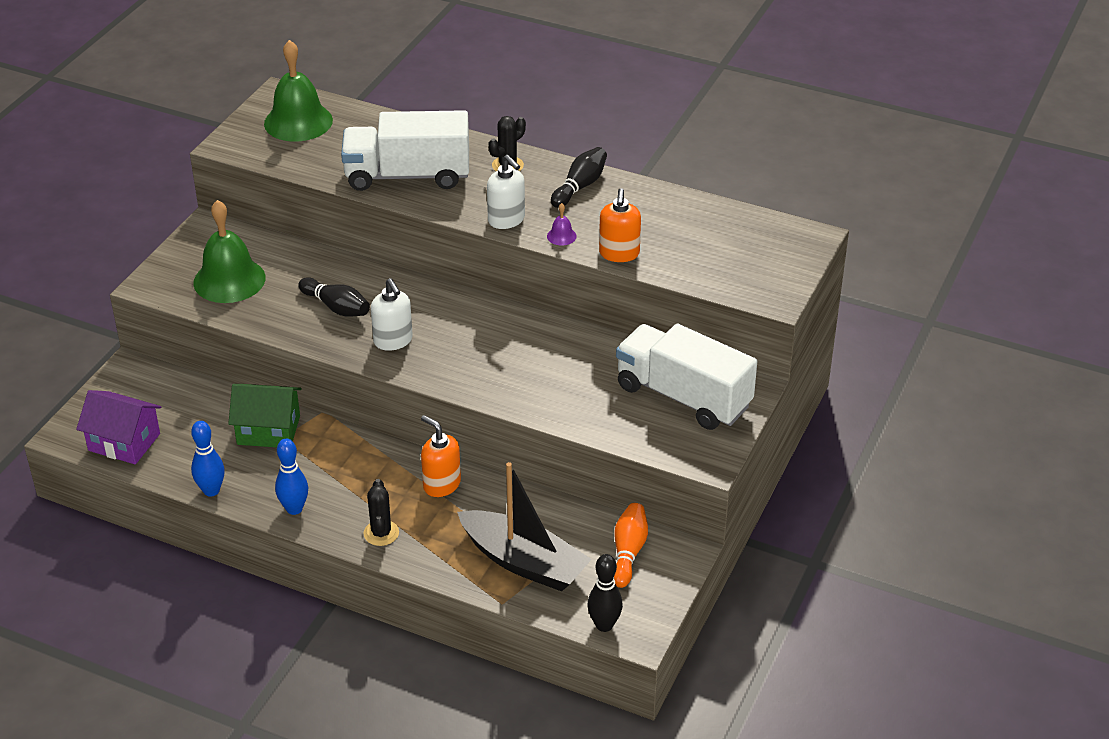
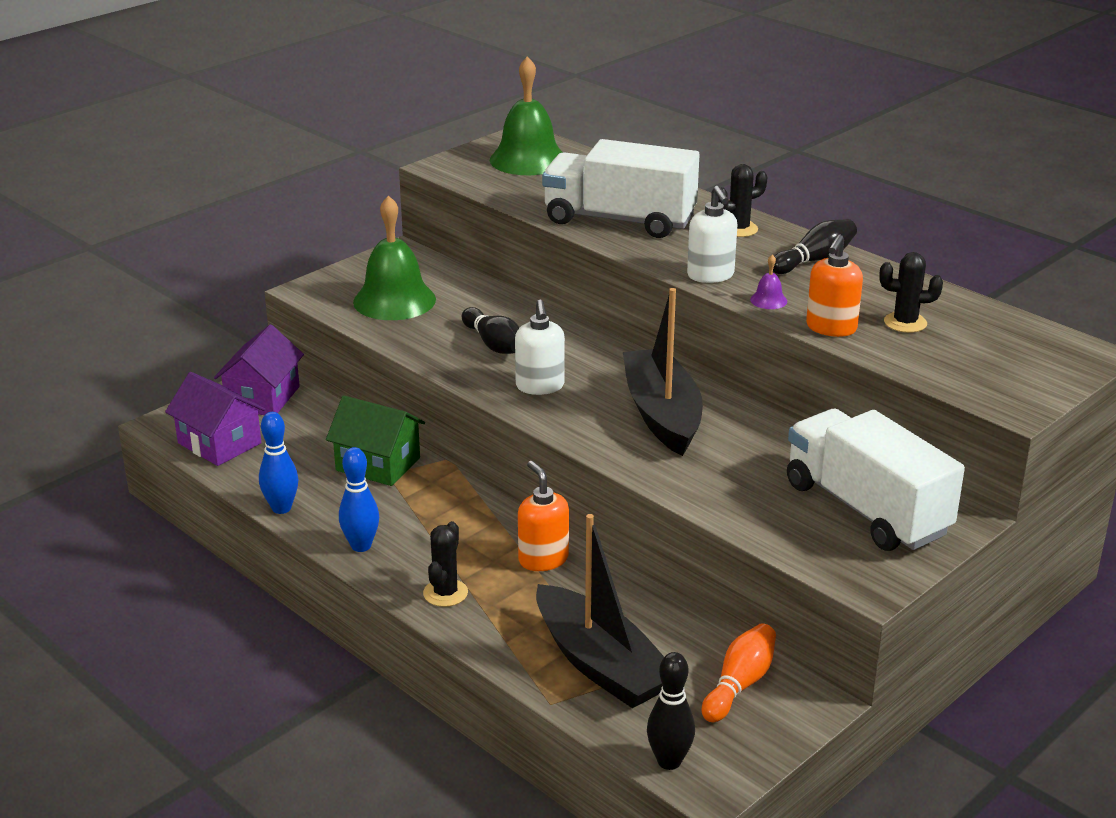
camera: 20 degrees right, 10 degrees down
(136, 388) = (263, 398): none -> purple house
(500, 346) = (662, 414): none -> black boat
(671, 236) = (905, 323): none -> black cactus

